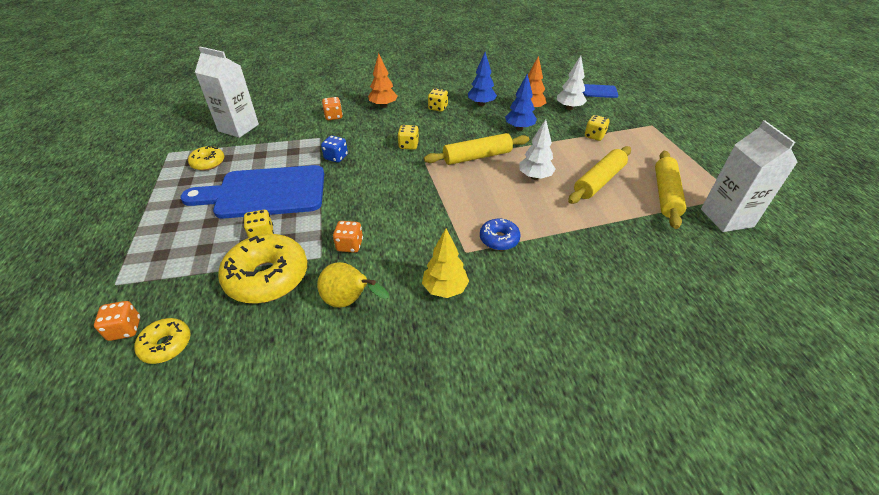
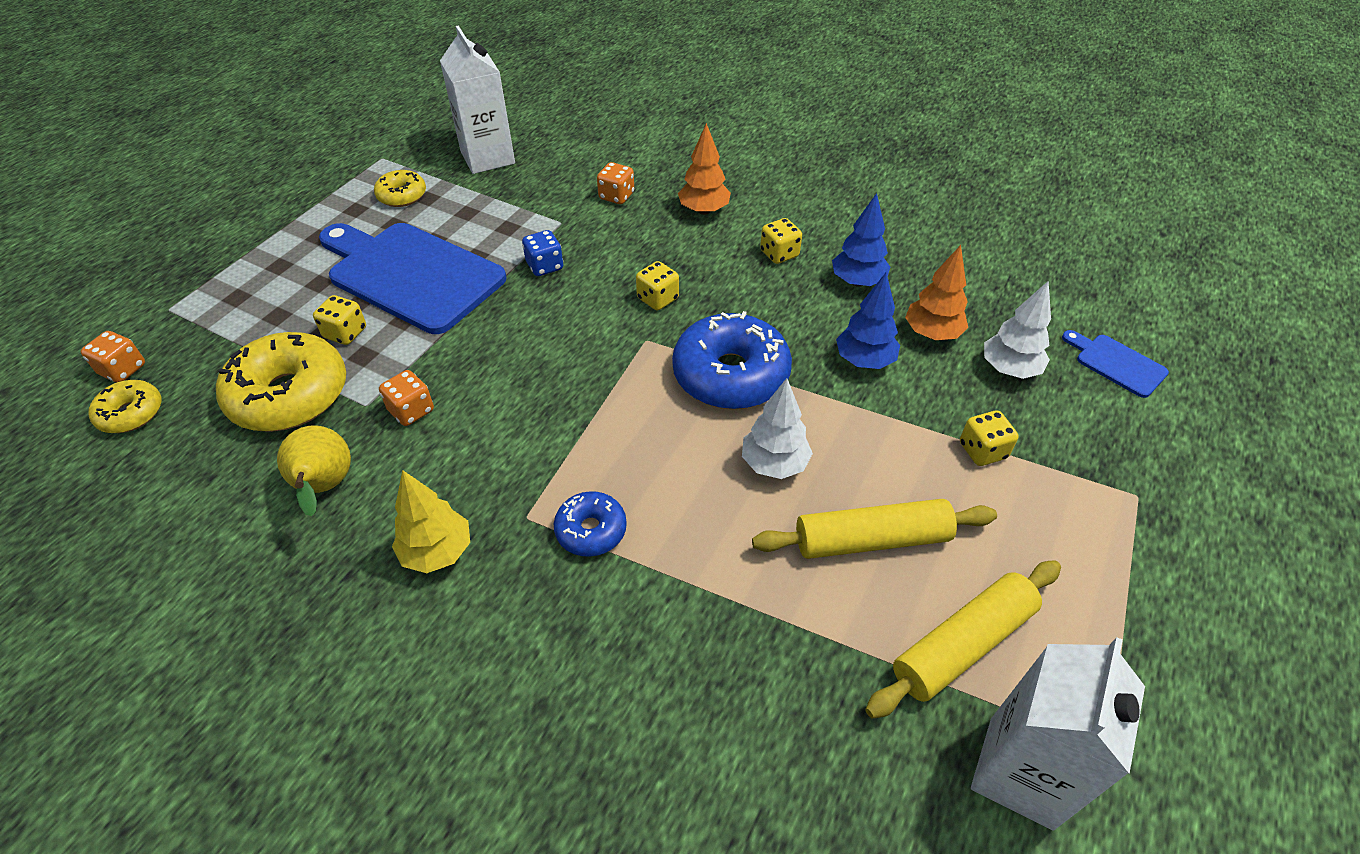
camera: 40 degrees right, 5 degrees up
(477, 157) = (730, 375): yellow rolling pin -> blue donut

